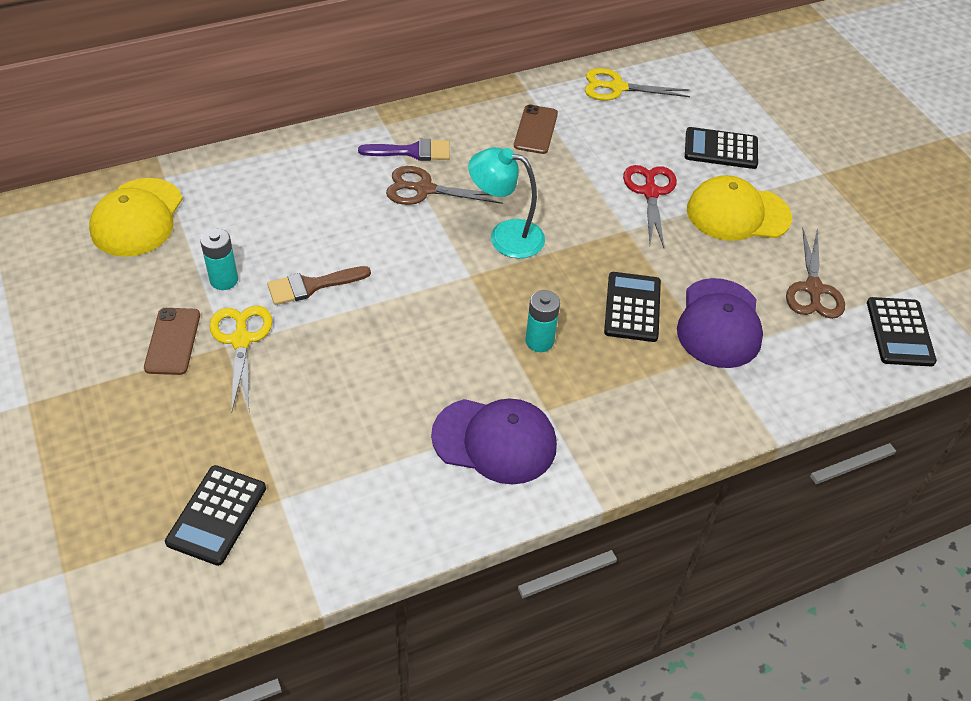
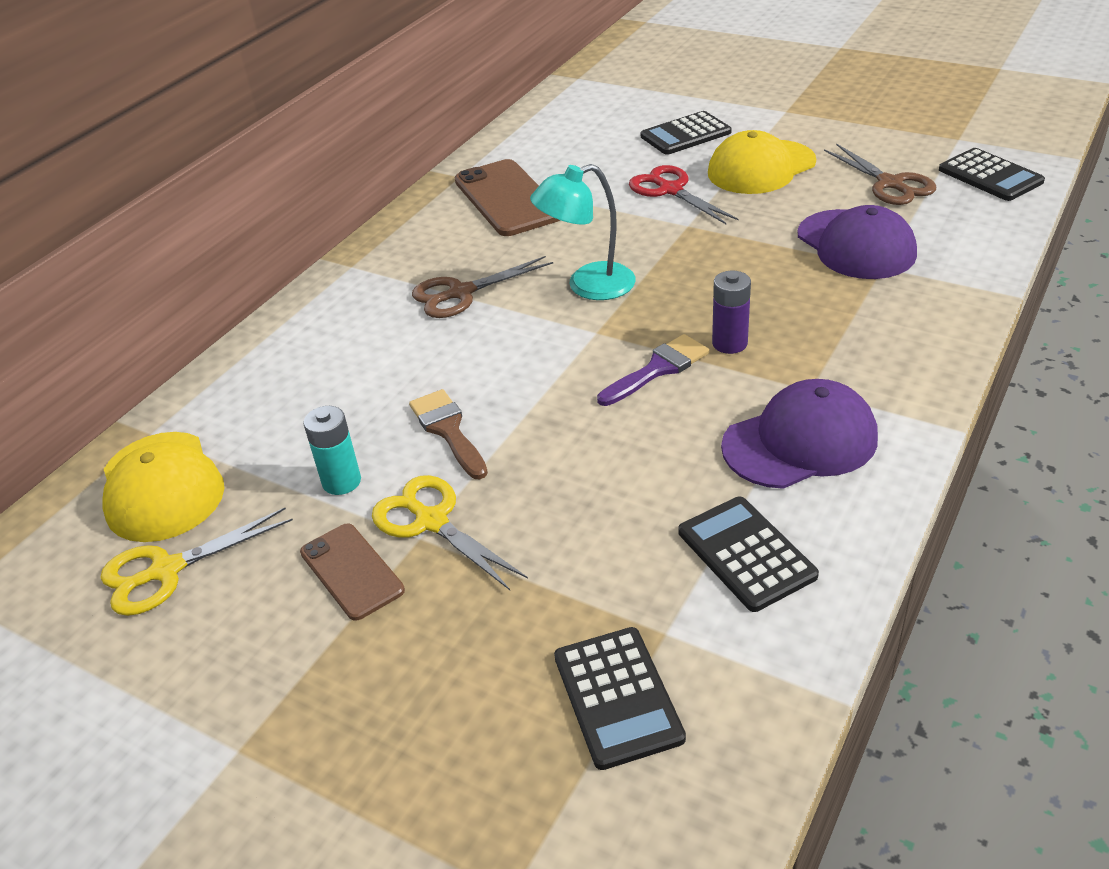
camera: 30 degrees left, 10 degrees down
(312, 286) = (448, 430): brown brush -> brown brush turned 120 degrees clockwise
(412, 151) = (409, 272): purple brush -> purple brush (658, 369)
(535, 130) = (507, 198): brown phone -> brown phone, size x1.68
(539, 341) = (729, 343): turquoise battery -> purple battery
(617, 88) = (540, 137): yellow scissors -> yellow scissors (166, 571)
(632, 307) = (772, 274): black calculator -> black calculator (746, 554)

